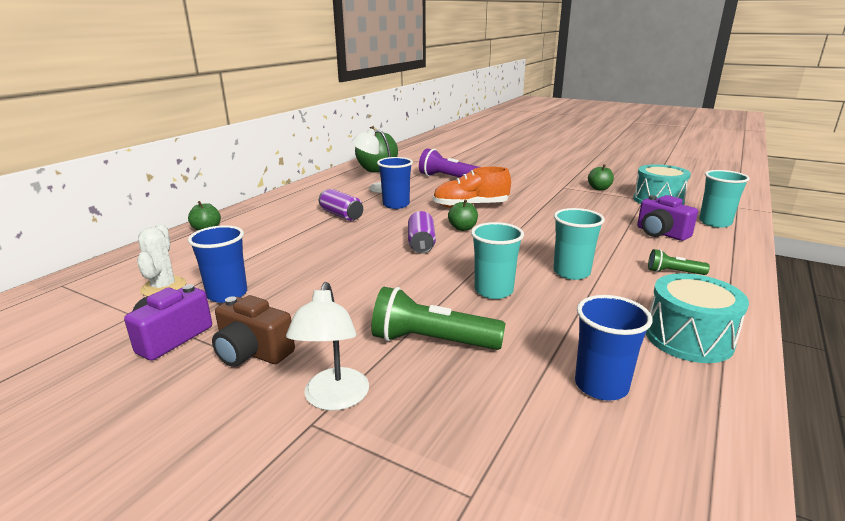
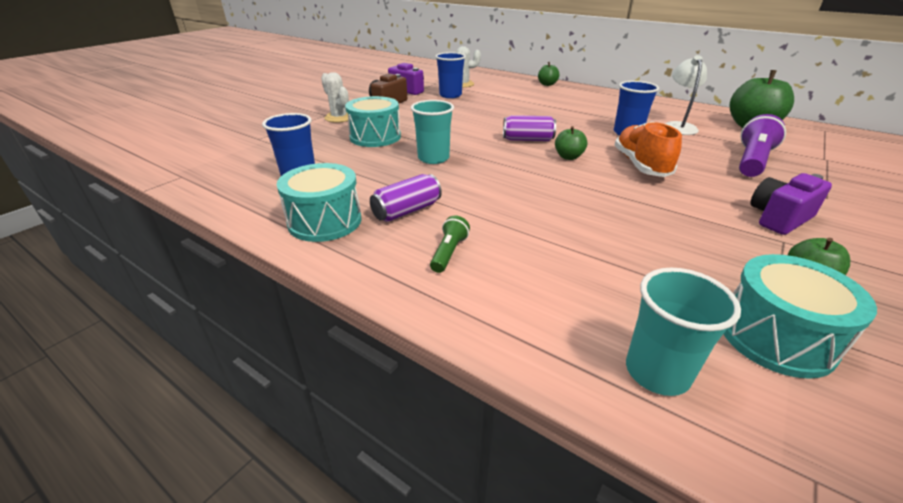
camera: 95 degrees right, 10 degrees up
(334, 399) = (339, 118): white lamp -> white cactus
(341, 215) = (589, 115): purple can -> purple can (407, 211)
(431, 341) = (375, 137): green flashlight -> turquoise drum
(571, 272) = (460, 193): turquoise cup -> none
(661, 233) = (580, 282): purple camera -> purple camera (779, 218)

